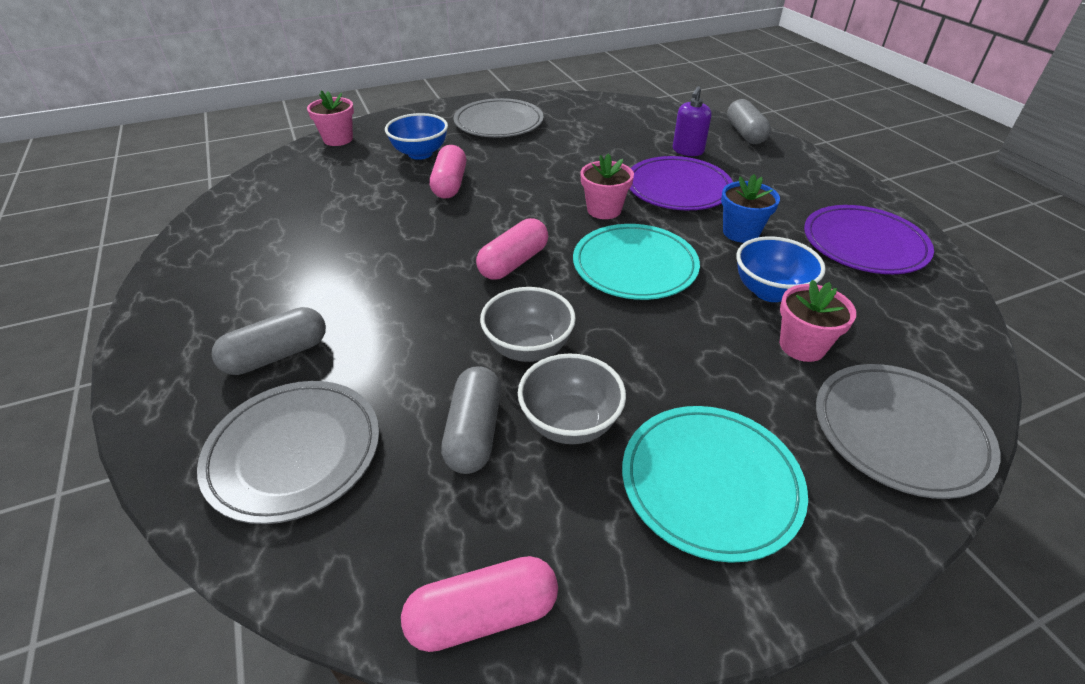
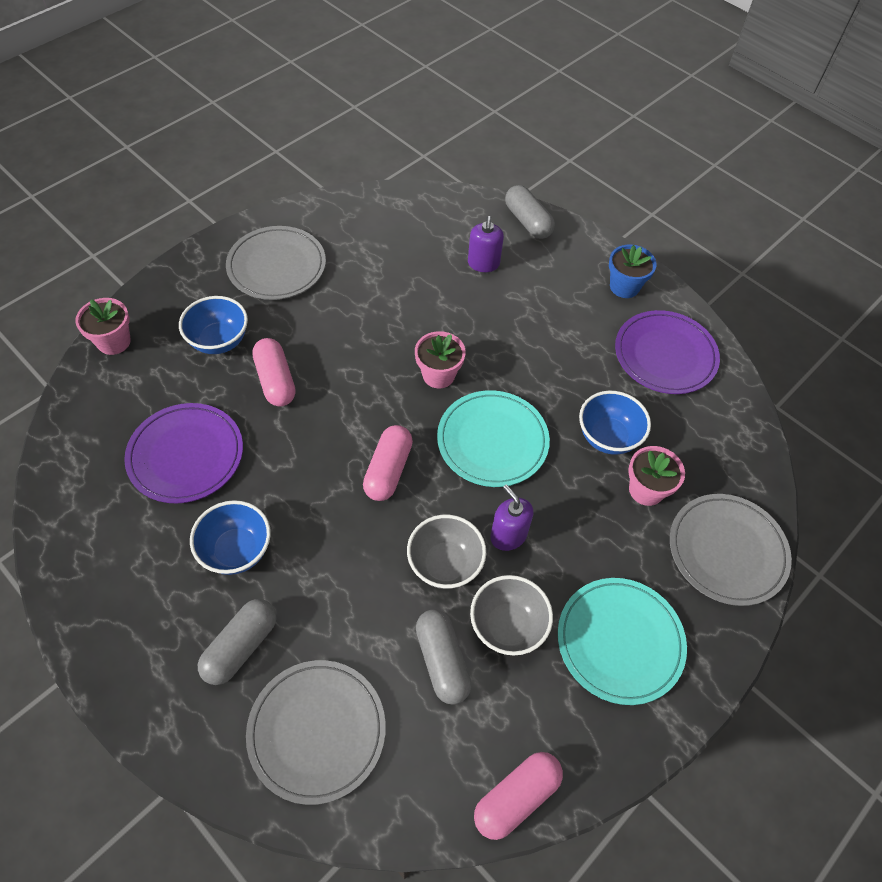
camera: 25 degrees left, 15 degrees up
(330, 283) = (236, 550): none -> blue bowl
(613, 343) = (508, 535): none -> purple soap dispenser
(678, 188) = (493, 324): purple plate -> purple plate (186, 455)
(740, 232) = (565, 370): blue flower pot -> blue flower pot (624, 286)

